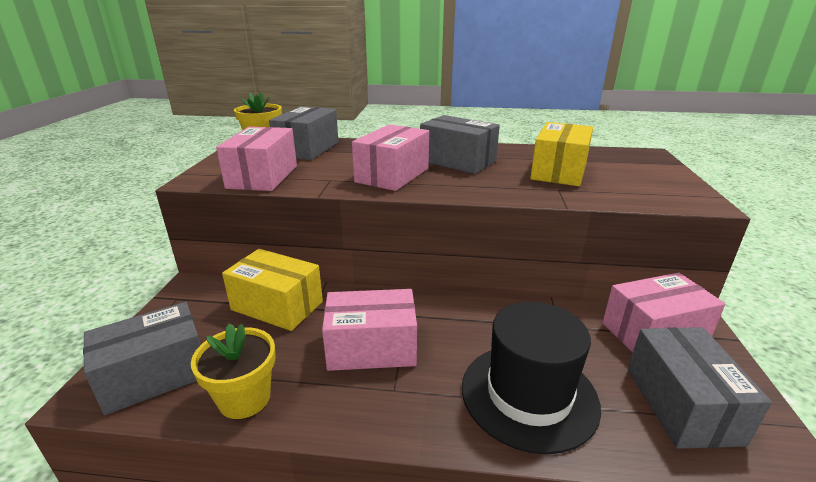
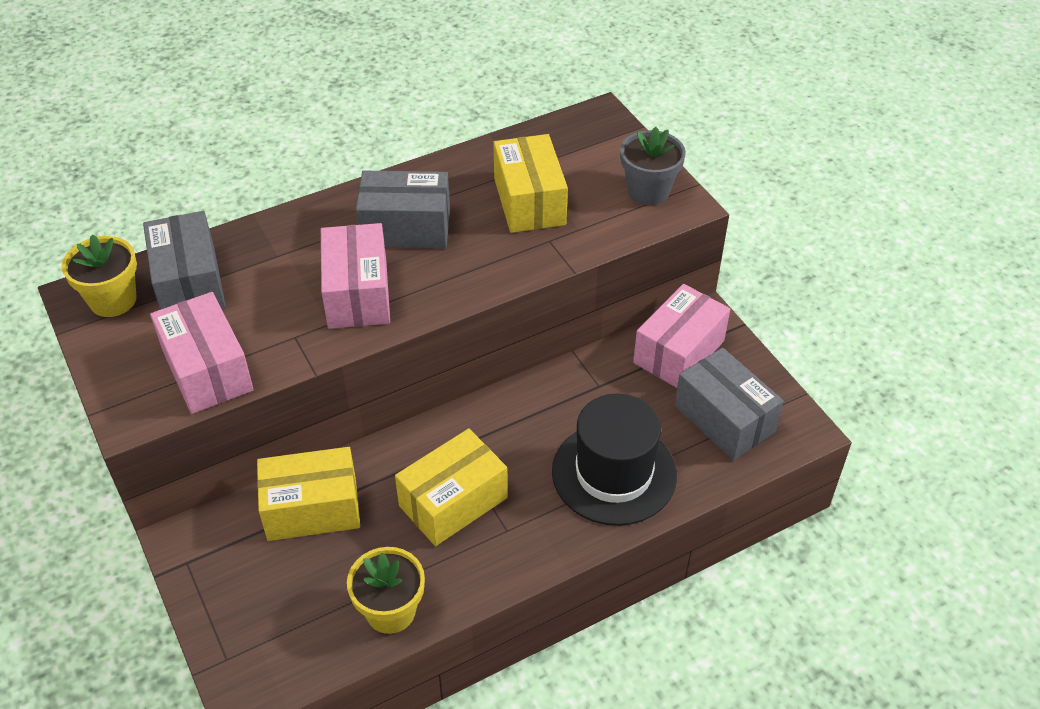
camera: 35 degrees left, 20 degrees up
(155, 375) = (281, 642): grey box -> none
(371, 347) = (453, 502): pink box -> yellow box
(669, 189) = (648, 191): none -> grey flower pot

